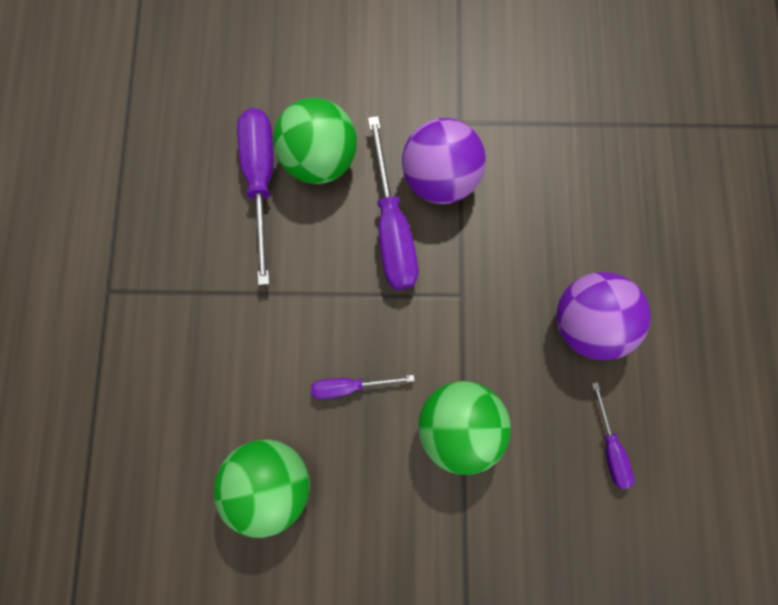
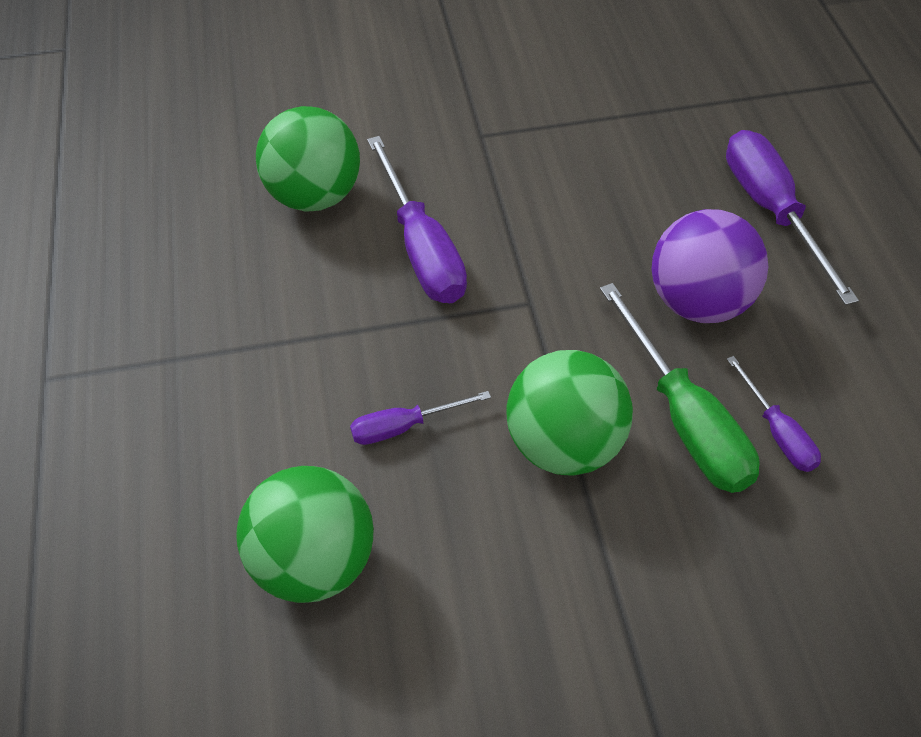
camera: 10 degrees left, 25 degrees down
(261, 181) = (242, 229): purple screwdriver -> purple screwdriver (772, 212)
(439, 178) = (470, 191): purple ball -> none
(547, 421) = (684, 418): none -> green screwdriver

